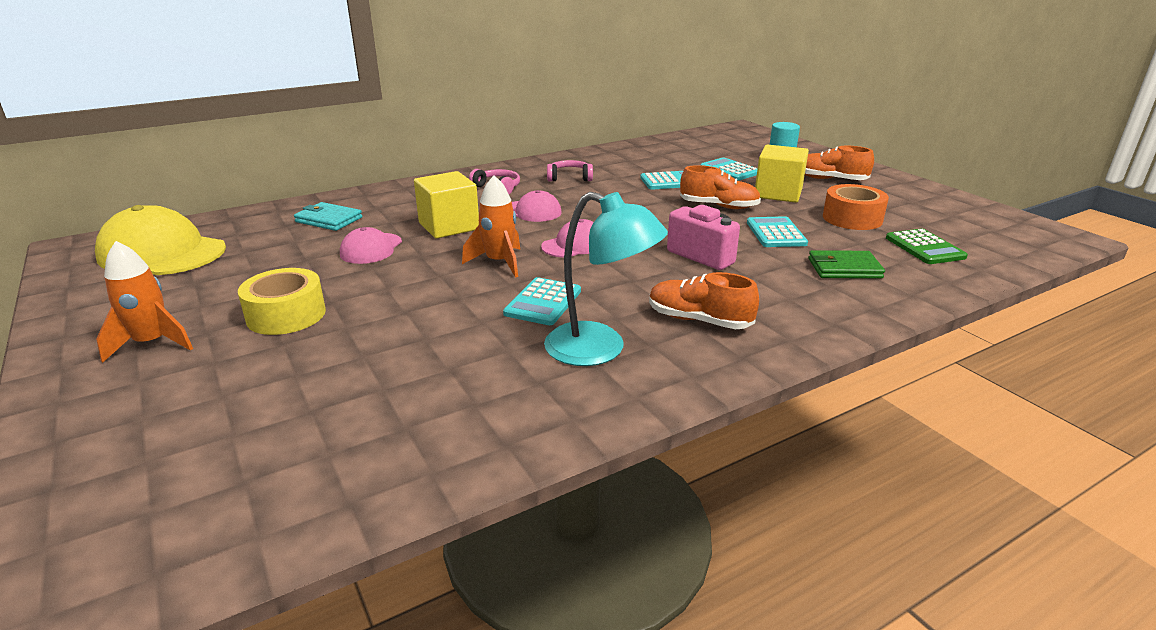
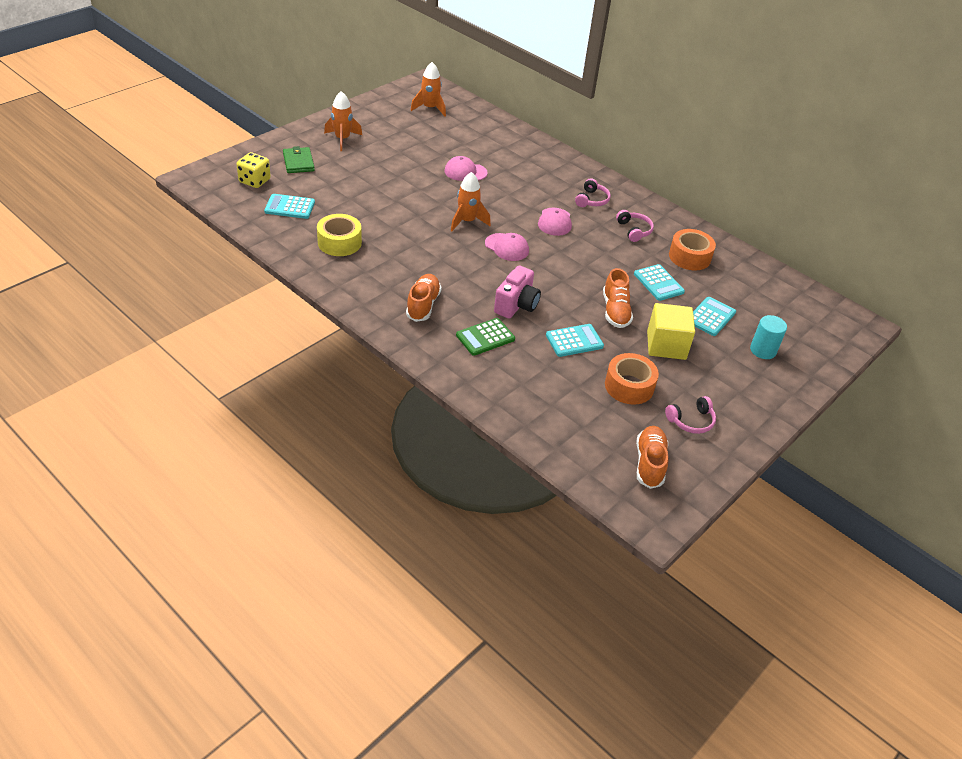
camera: 70 degrees right, 15 degrees up
(162, 253) = (430, 108): yellow cap -> orange rocket
(184, 481) = (254, 181): none -> yellow dice
(286, 315) = (379, 166): yellow tape -> yellow tape (339, 242)
(329, 220) = (499, 146): turquoise wallet -> none
(449, 226) = (511, 192): yellow cube -> none
(543, 302) = (423, 245): turquoise calculator -> turquoise calculator (290, 207)
(600, 349) = (379, 271): turquoise lamp -> none
(627, 163) = (689, 257): none -> orange tape
(830, 179) = (725, 381): orange shoe -> orange shoe (649, 463)
(844, 268) = (524, 373): green wallet -> green wallet (298, 162)
(898, 201) = (691, 421): none -> pink headphones
(924, 248) = (585, 422): green calculator -> green calculator (485, 337)

